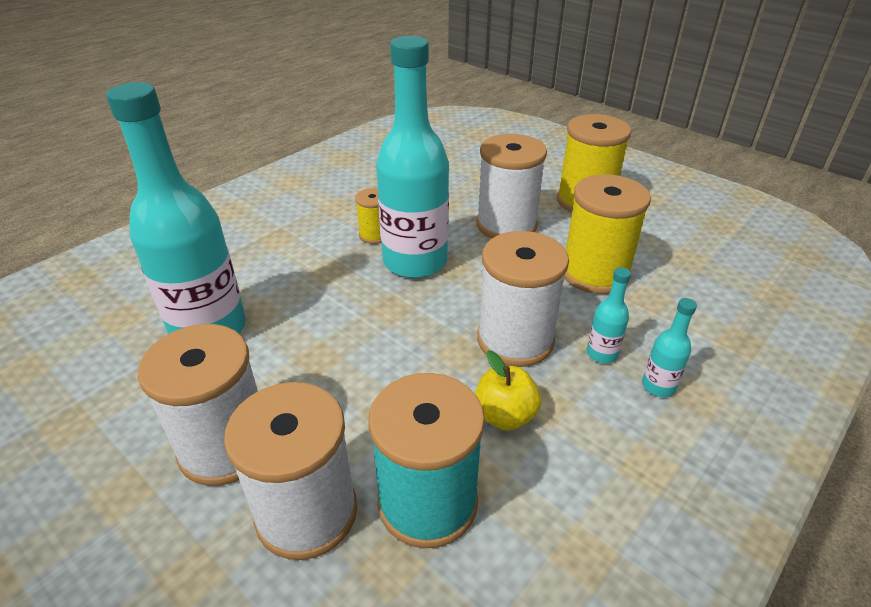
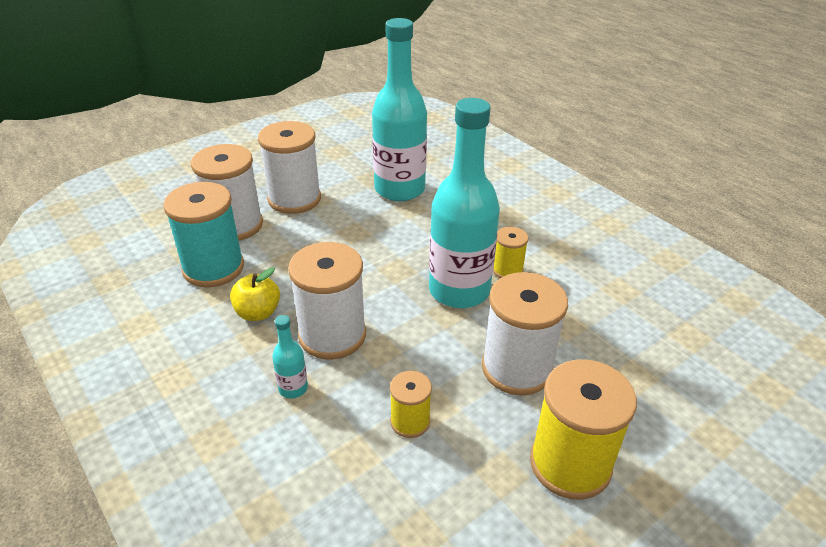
camera: 100 degrees right, 0 degrees up
(594, 273) = (410, 422): yellow spool -> yellow spool, size x0.52
(658, 386) = (239, 415): turquoise bottle -> none

